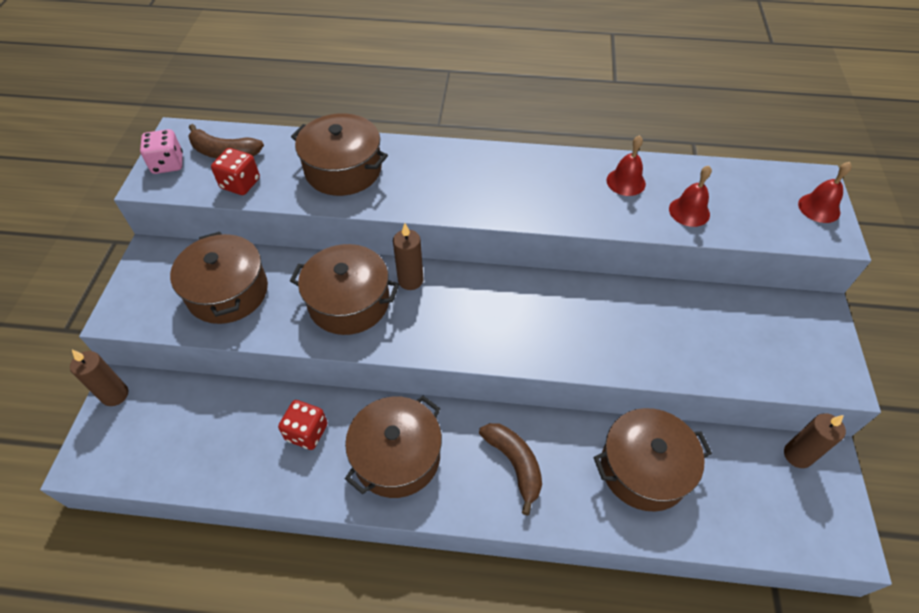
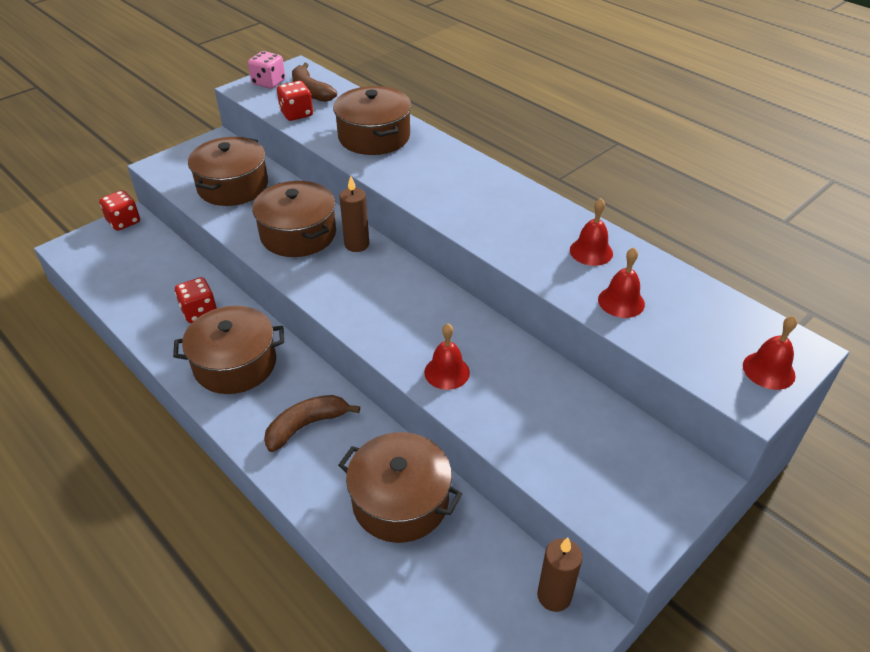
camera: 40 degrees right, 10 degrees down
(115, 395) = (124, 222): brown candle -> red dice
(514, 464) = (306, 425): brown banana -> brown banana turned 135 degrees counterclockwise
(603, 345) = (447, 372): none -> red bell

